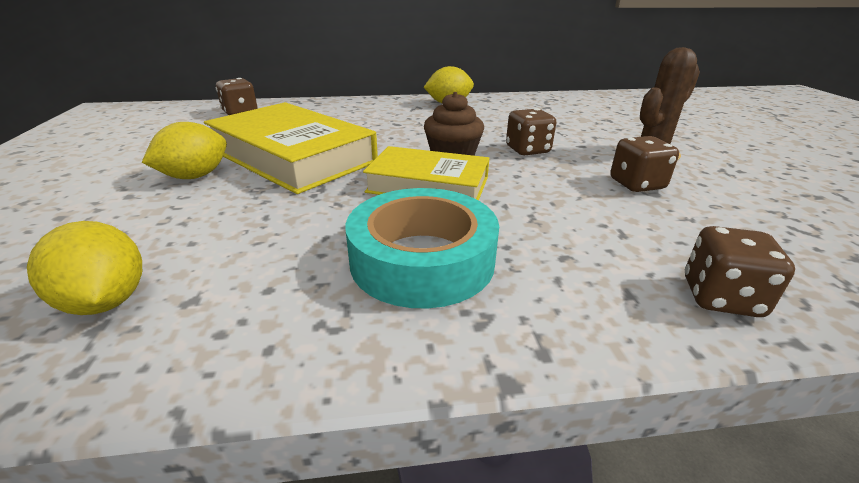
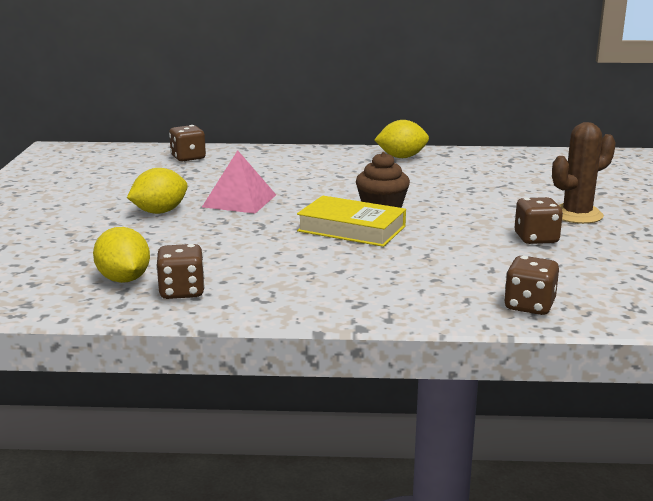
camera: 10 degrees right, 10 degrees down
(293, 156) = (239, 200): yellow book -> pink pyramid
(422, 260) = (330, 274): turquoise tape -> none
(527, 150) = (456, 206): brown dice -> brown dice (182, 292)

